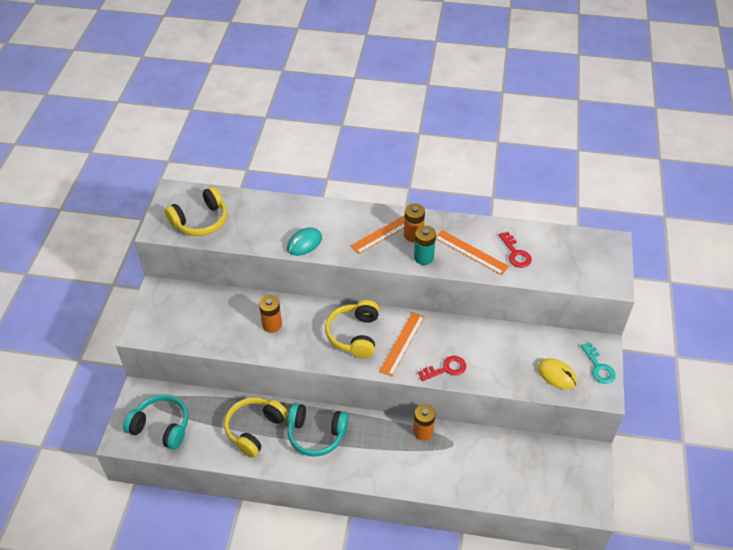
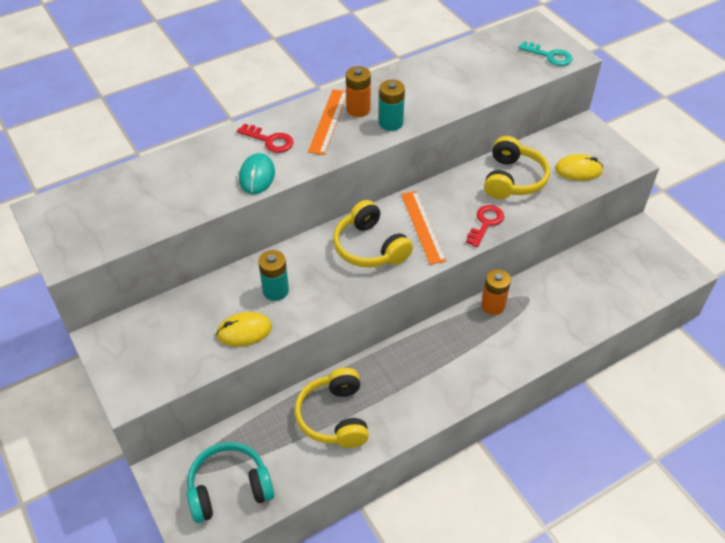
camera: 40 degrees left, 0 degrees up
(200, 221) = (110, 220): yellow headphones -> yellow headphones (512, 179)
(231, 337) = (244, 331): none -> yellow mouse
(272, 325) = (275, 291): orange battery -> turquoise battery
(316, 434) = (400, 377): turquoise headphones -> none
(471, 252) = (428, 95): orange ruler -> none
(515, 253) = (467, 75): red key -> red key (269, 140)
(598, 367) = (601, 144): turquoise key -> turquoise key (549, 56)

